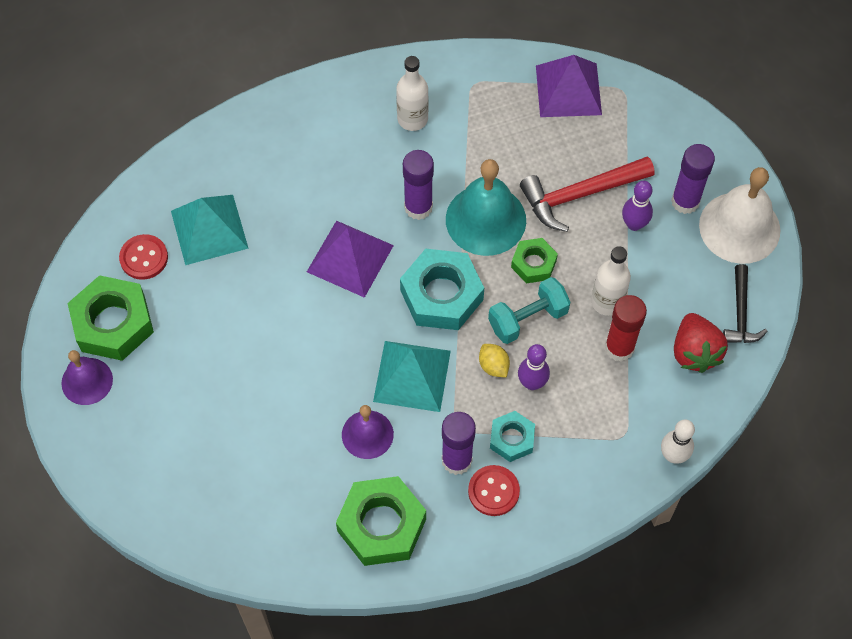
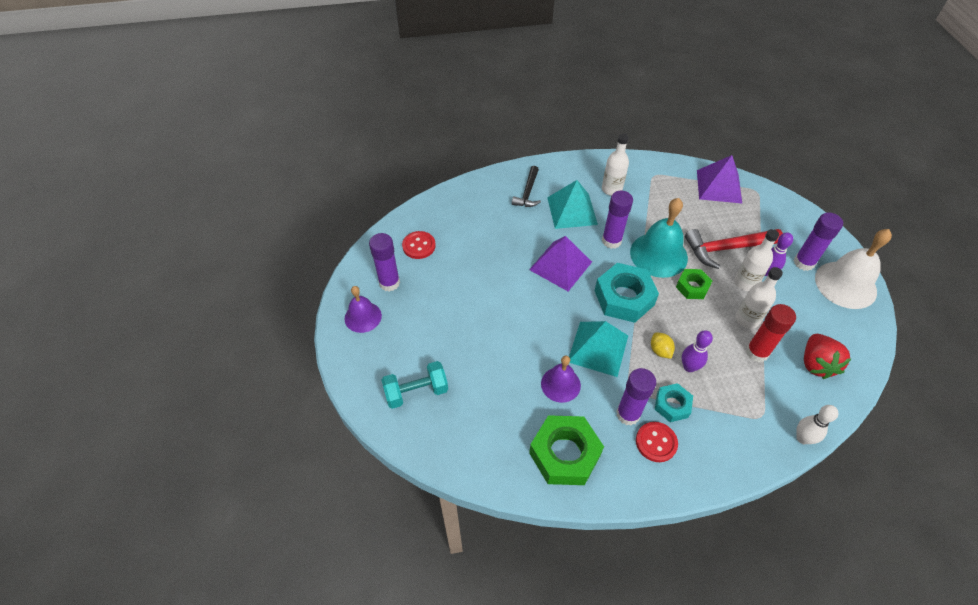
camera: 10 degrees right, 10 degrees down
(113, 323) = (389, 283): green nut -> purple glue stick
(209, 229) = (466, 235): turquoise pyramid -> turquoise pyramid (572, 210)
(527, 319) = (687, 322): turquoise dumbbell -> turquoise dumbbell (416, 392)
(605, 246) = (745, 283): none -> white bottle
(740, 313) = (851, 342): black hammer -> black hammer (528, 192)

